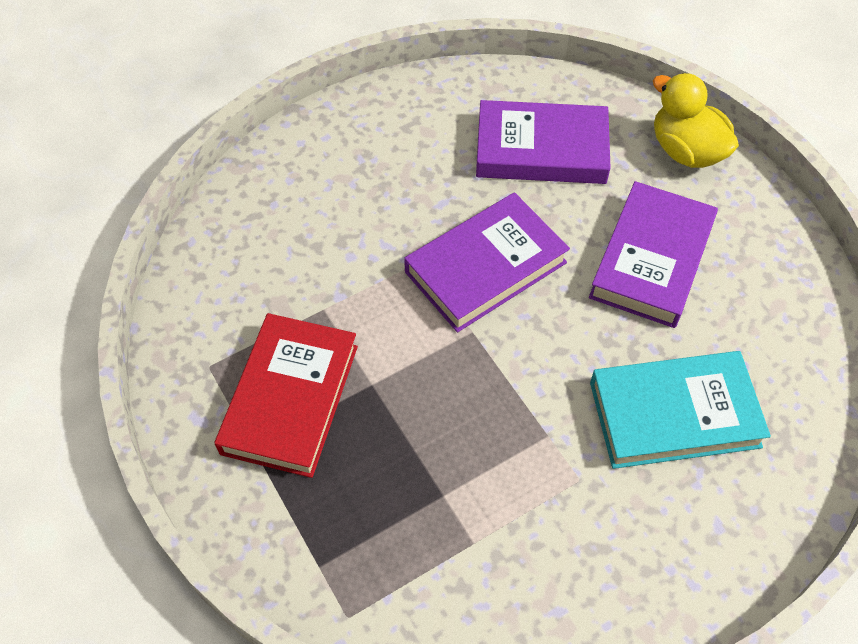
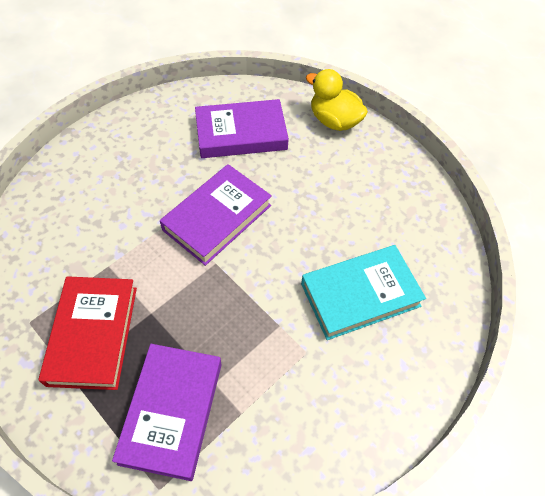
camera: 15 degrees left, 0 degrees up
(651, 259) = (325, 194): purple book -> purple book (171, 412)

